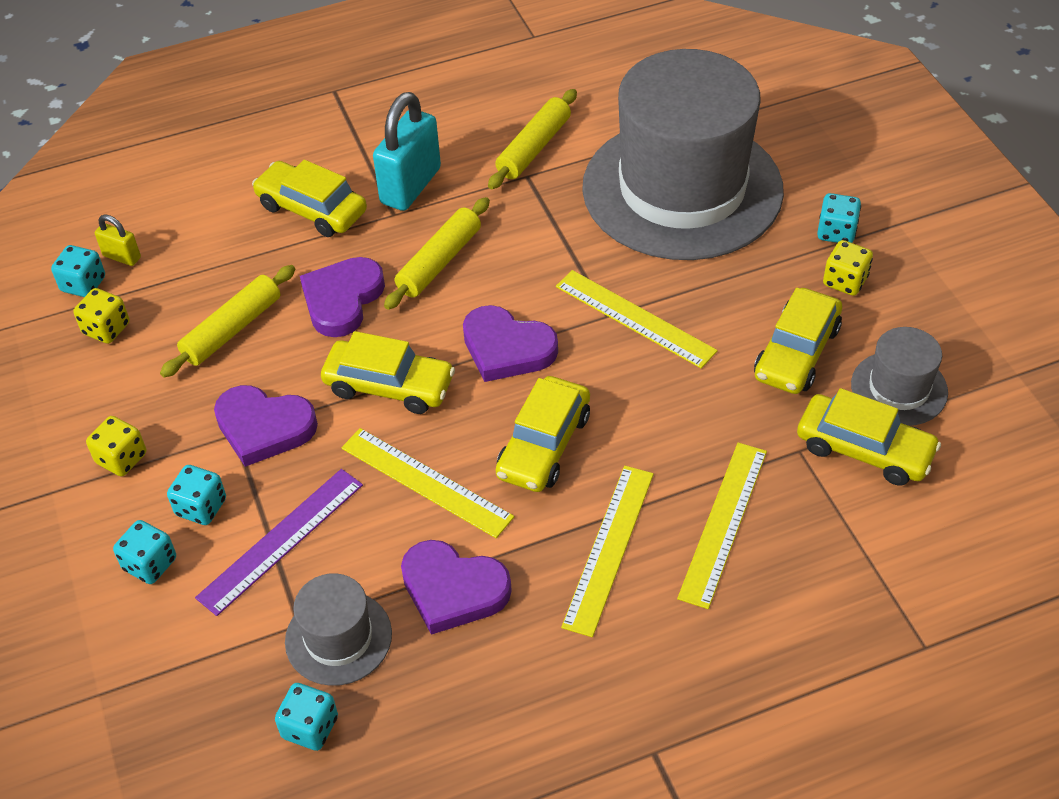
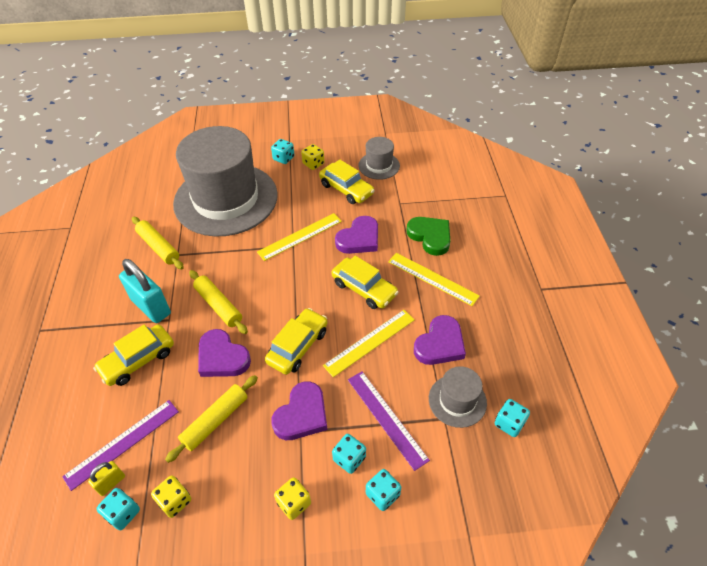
camera: 75 degrees left, 0 degrees up
(179, 245) = (122, 443): none -> purple ruler
(232, 329) = (215, 421): yellow rolling pin -> yellow rolling pin turned 75 degrees clockwise
(507, 348) = (295, 289): purple heart -> purple heart (359, 239)
(723, 523) = (430, 236): yellow ruler -> green heart
(864, 449) = (406, 184): yellow car -> none

